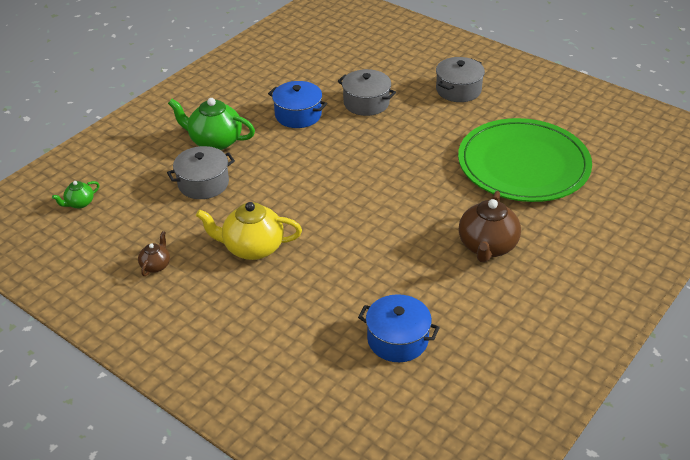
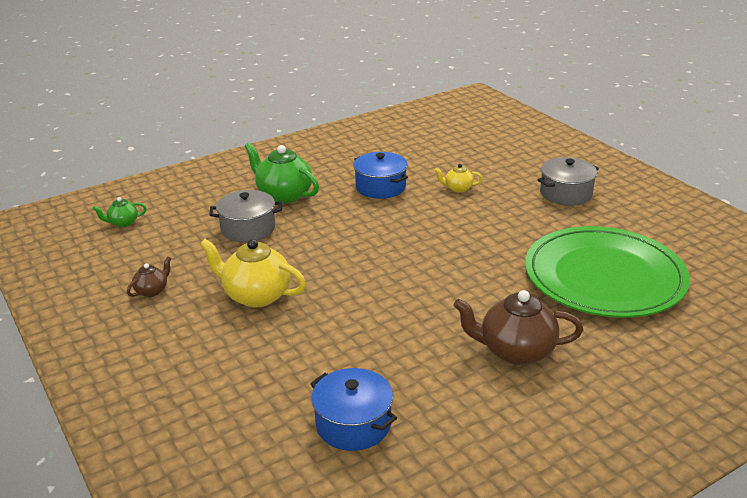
camera: 20 degrees right, 10 degrees down
(366, 103) = (458, 188): grey pot -> yellow teapot
(487, 247) = (515, 351): brown teapot -> brown teapot turned 60 degrees clockwise

